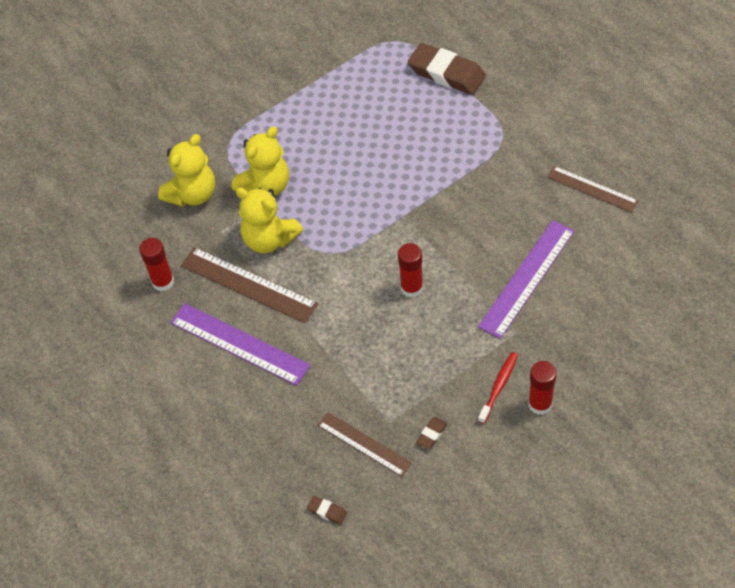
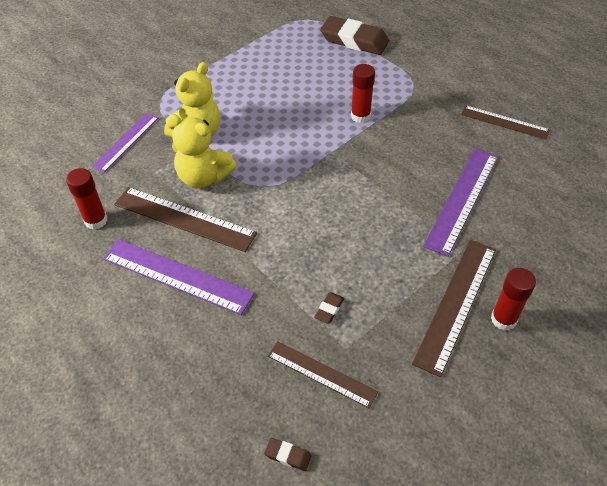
camera: 10 degrees left, 5 degrees down
(192, 194) = (126, 142): yellow teddy bear -> purple ruler
(411, 288) = (350, 214): red glue stick -> red glue stick (360, 116)
(431, 434) = (394, 358): brown eraser -> brown eraser (329, 309)
(498, 387) = (456, 304): red toothbrush -> brown ruler

